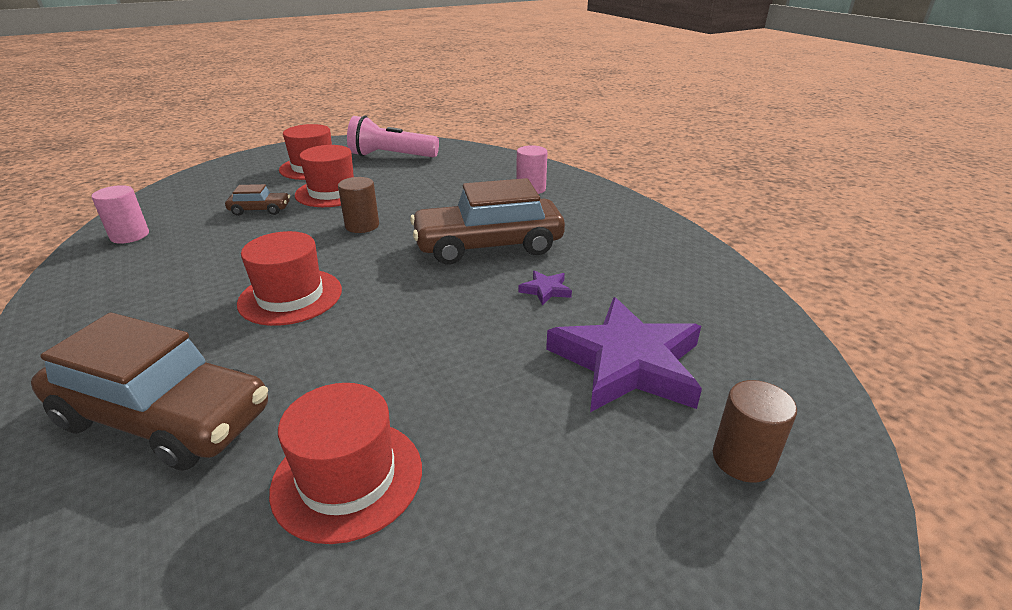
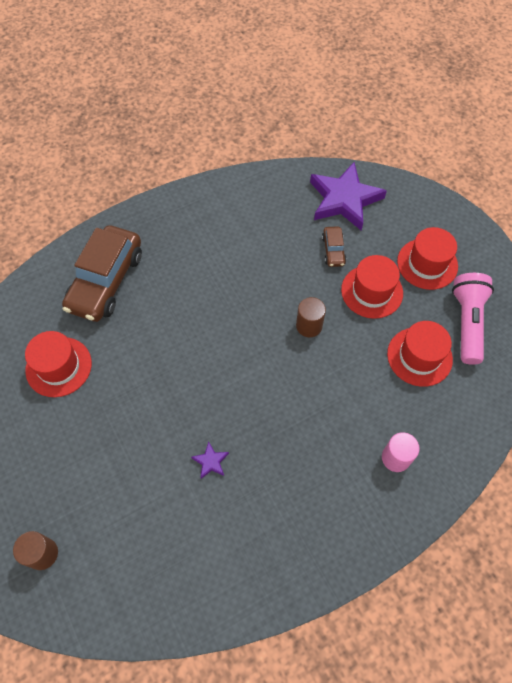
camera: 90 degrees right, 30 degrees up
(130, 236) = (288, 189): pink cylinder -> none
(290, 296) = (208, 304): red hat -> red hat (419, 356)
(488, 246) = (277, 421): brown car -> none
(627, 363) = (125, 506): purple star -> purple star (344, 199)

